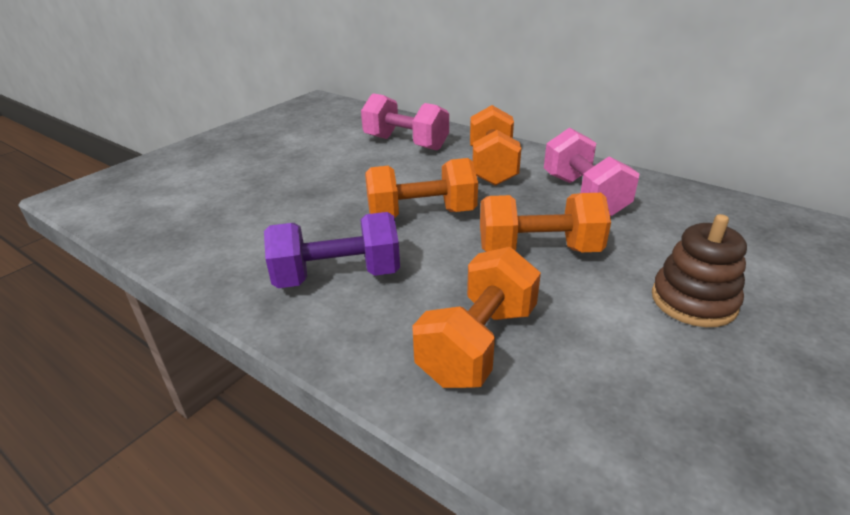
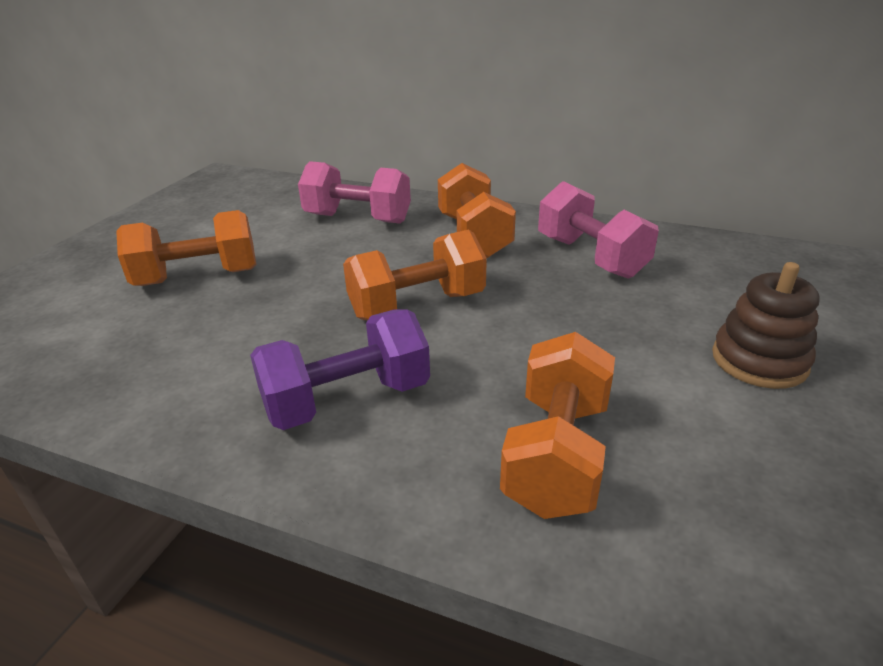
camera: 15 degrees left, 0 degrees up
(538, 250) = (572, 329): orange dumbbell -> orange dumbbell (197, 277)

